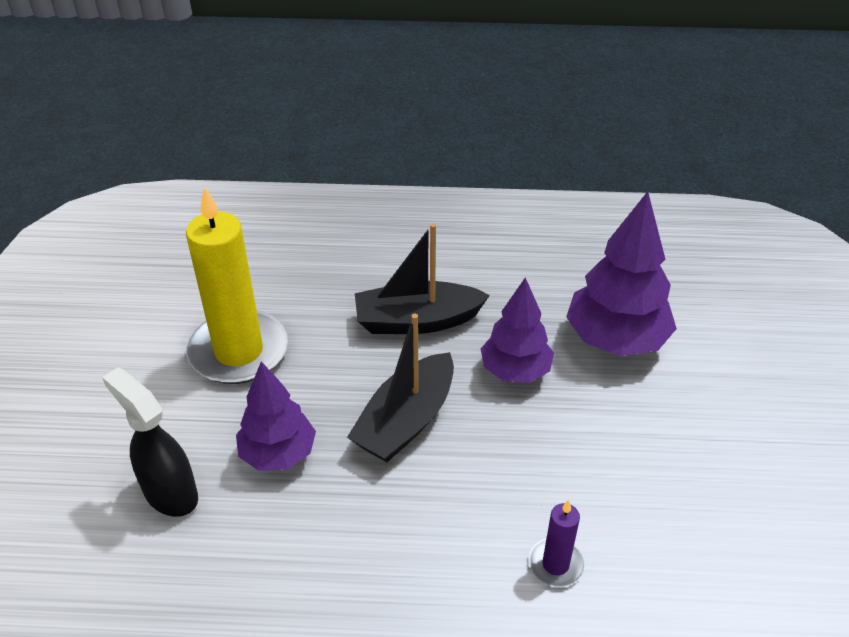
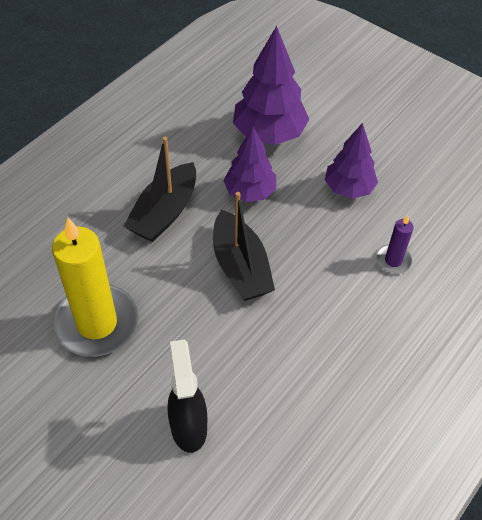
camera: 55 degrees left, 10 degrees up
(170, 493) = (188, 426): black spray bottle -> black spray bottle turned 90 degrees clockwise
(278, 454) = (208, 348): purple tree -> purple tree (348, 188)

